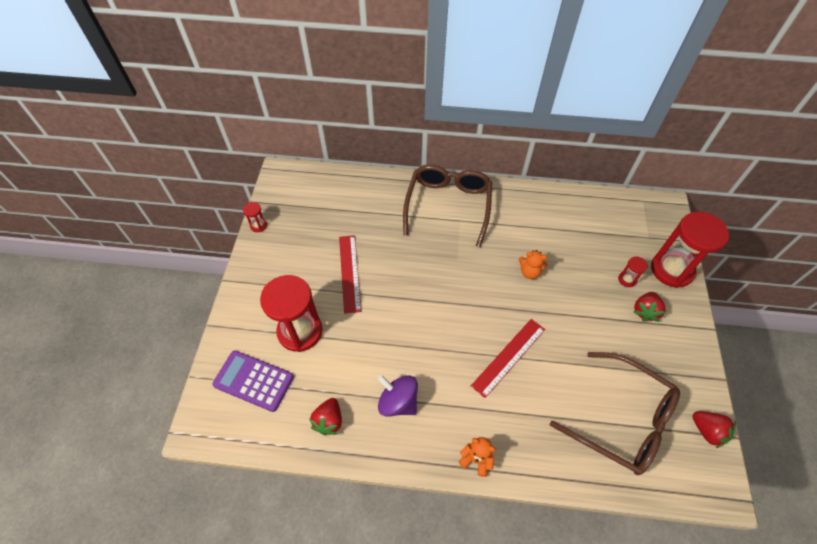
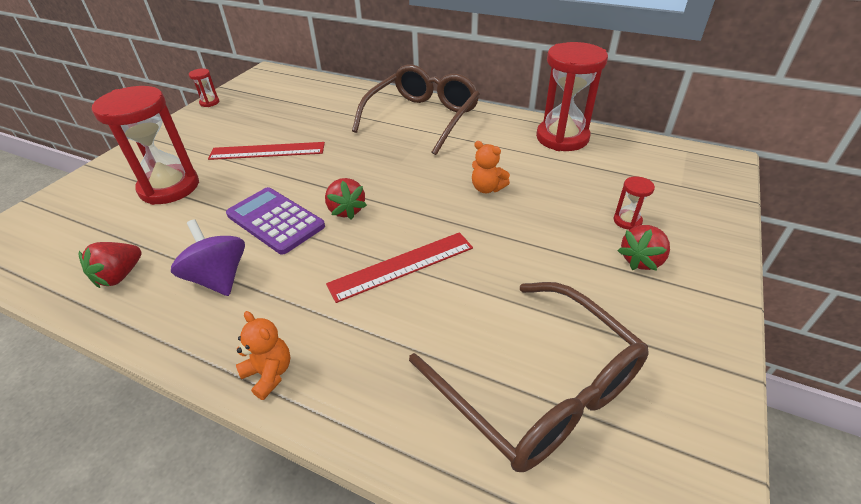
camera: 20 degrees right, 15 degrees down
(253, 381) = (78, 218): purple calculator -> purple calculator (275, 221)
(349, 273) = (267, 151): red ruler -> red ruler turned 75 degrees clockwise
(671, 270) = (705, 224): red hourglass -> red hourglass (562, 138)
(707, 431) = (698, 451): red strawberry -> red strawberry (346, 210)

